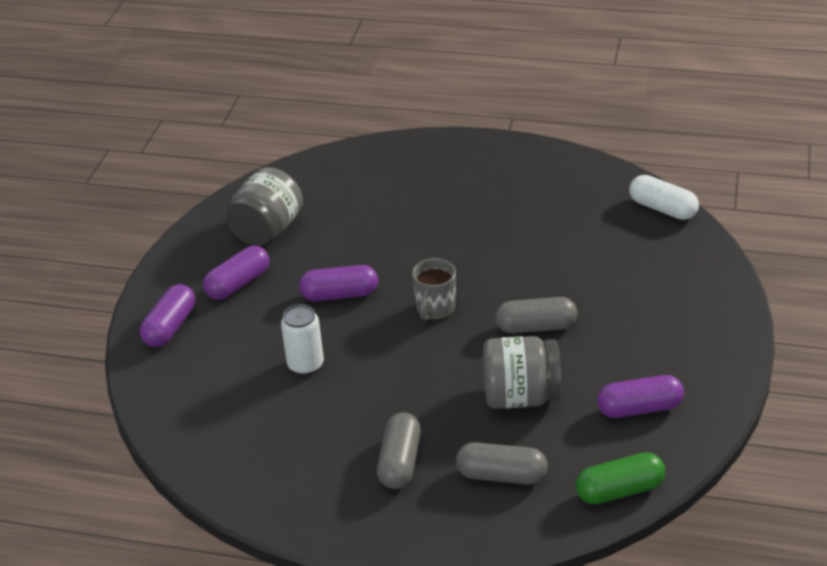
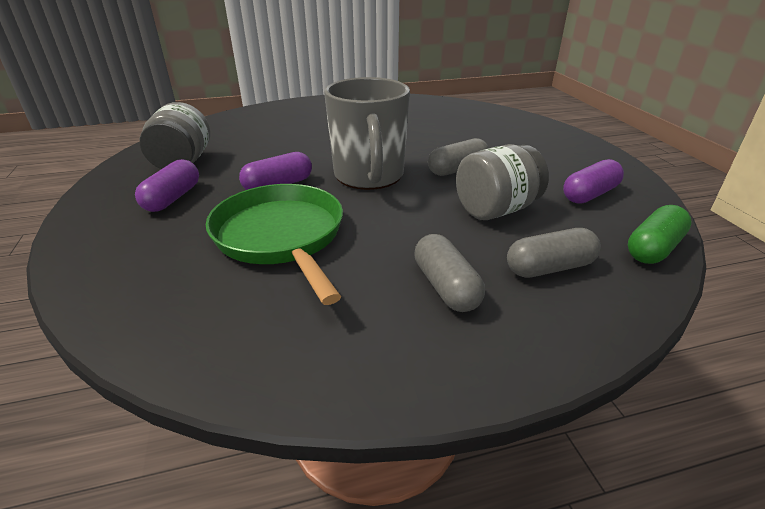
camera: 30 degrees left, 5 degrees down
(170, 327) = (108, 244): purple capsule -> none
(305, 364) = (281, 237): white can -> green pan
(435, 309) = (369, 176): grey mug -> grey mug, size x2.02
(662, 209) = (468, 106): white capsule -> none

